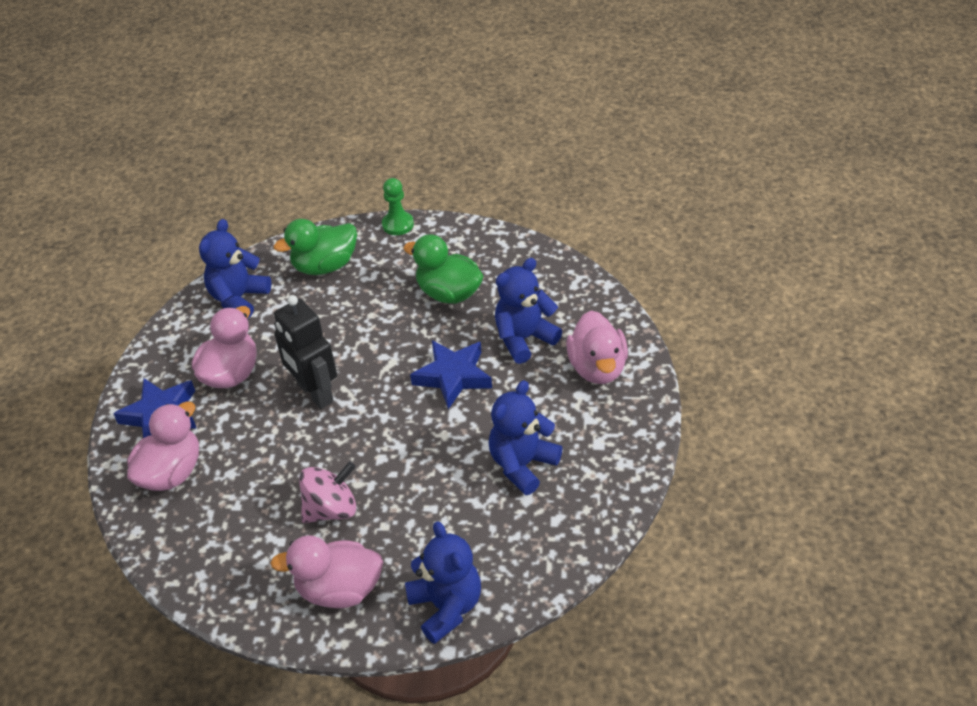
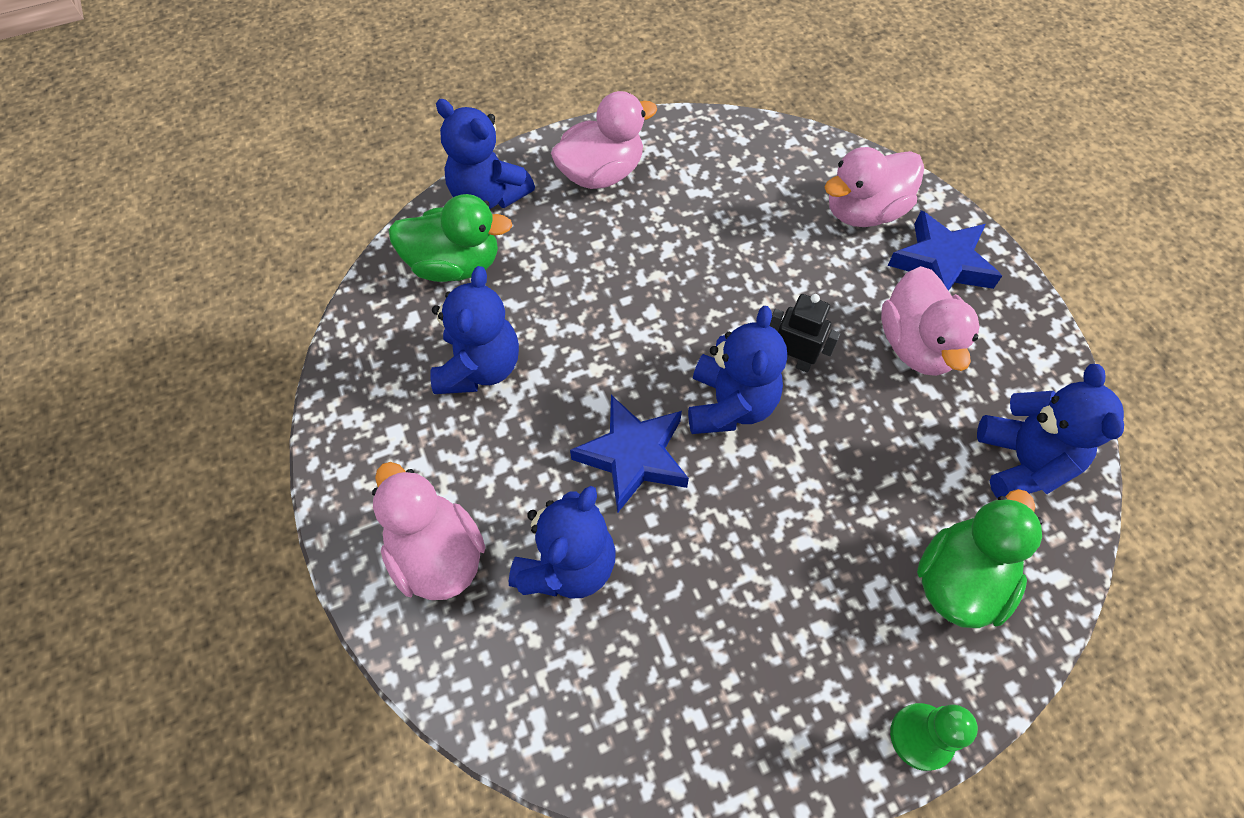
camera: 150 degrees right, 15 degrees up
(171, 472) = (864, 211): pink duck -> pink duck turned 60 degrees clockwise
(314, 393) = (792, 361): black robot -> black robot, size x0.60
(331, 509) = (665, 239): pink spinning top -> none
(374, 383) = (730, 405): none -> blue teddy bear
(449, 293) = (730, 607): green duck -> green duck (455, 264)

